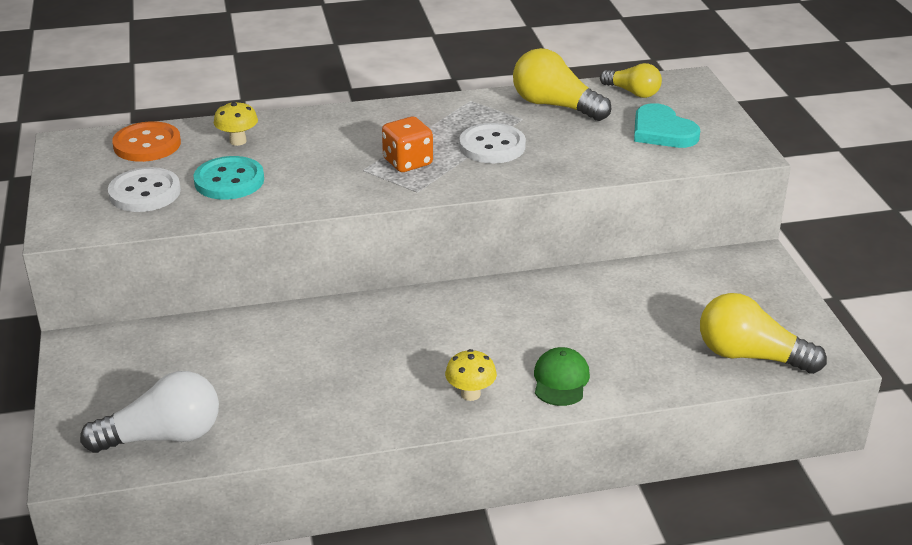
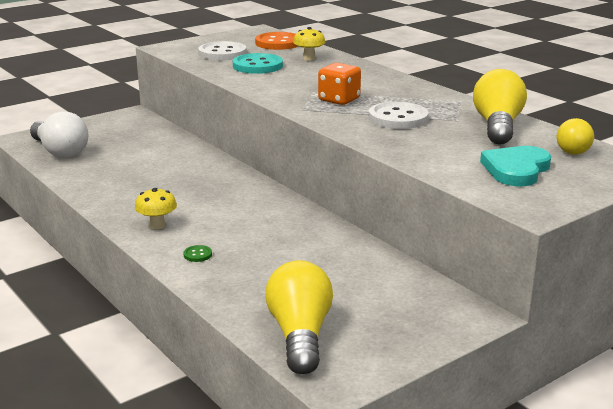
camera: 65 degrees right, 10 degrees down
(561, 380) = (197, 254): green cap -> green button

